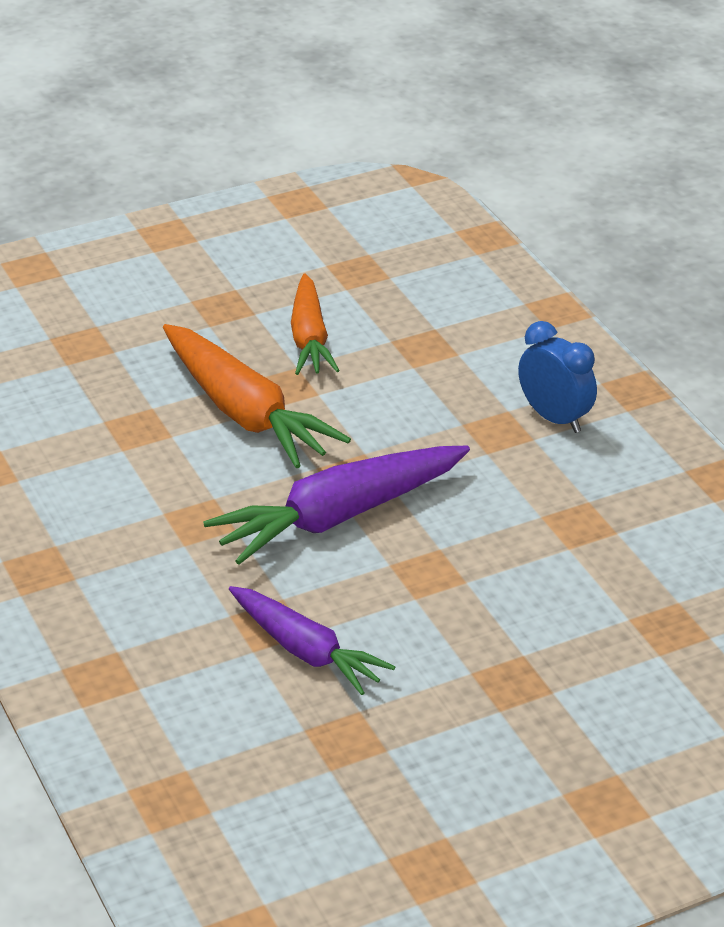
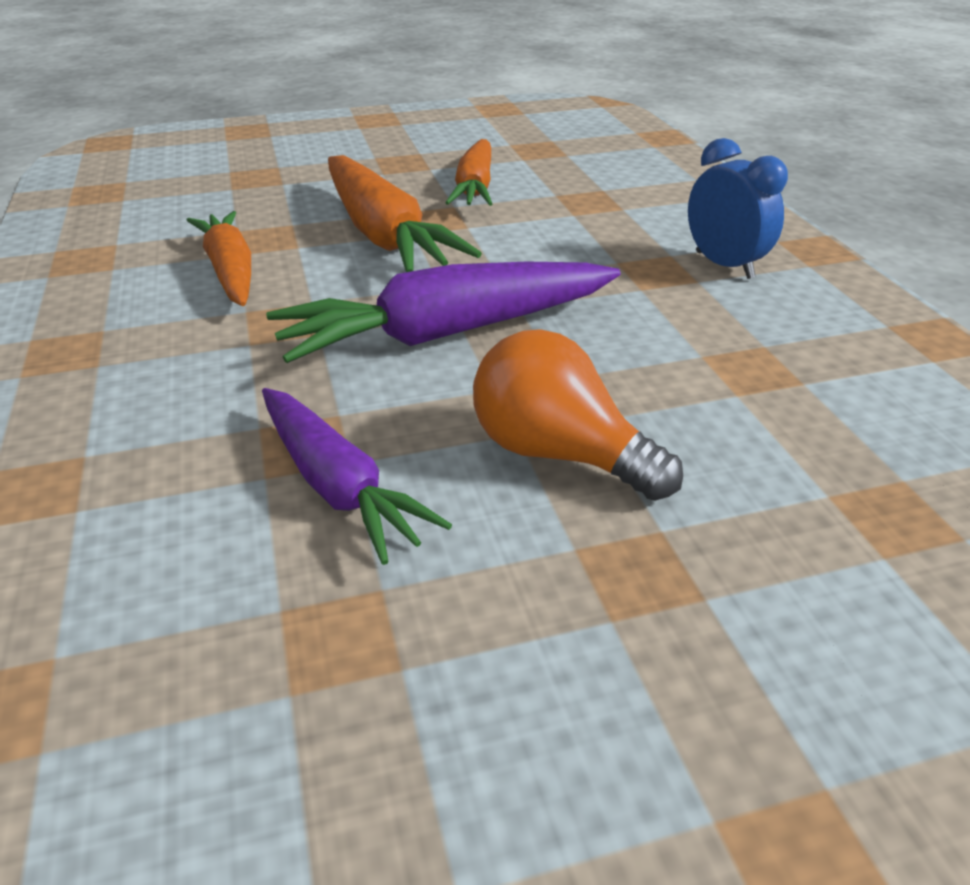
camera: 10 degrees right, 0 degrees up
(126, 472) = (230, 271): none -> orange carrot
(448, 610) = (559, 454): none -> orange light bulb

